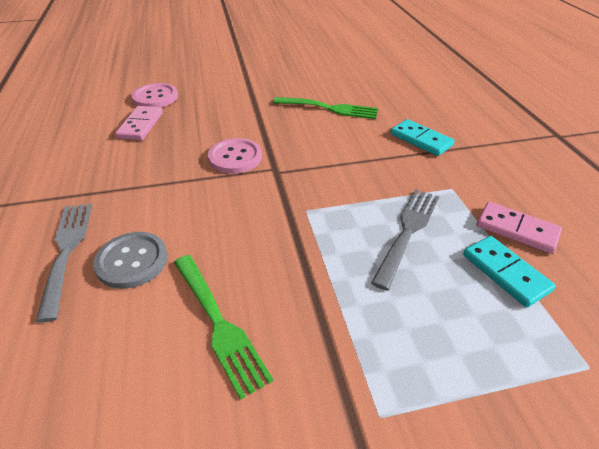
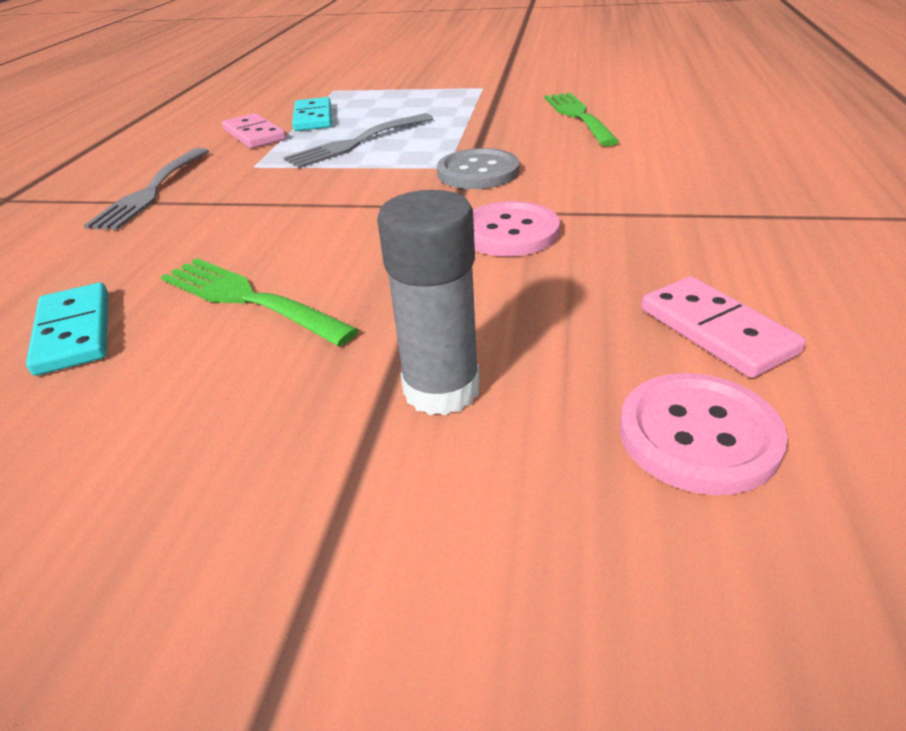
camera: 155 degrees left, 5 degrees down
(67, 251) = (756, 163): grey fork -> grey fork (151, 191)
(132, 261) = (668, 150): grey button -> grey button (478, 172)
(141, 125) = (716, 330): pink domino -> pink domino turned 60 degrees counterclockwise
(233, 95) = (441, 389): none -> grey glue stick
(421, 140) = (189, 217): turquoise domino -> turquoise domino (74, 332)

